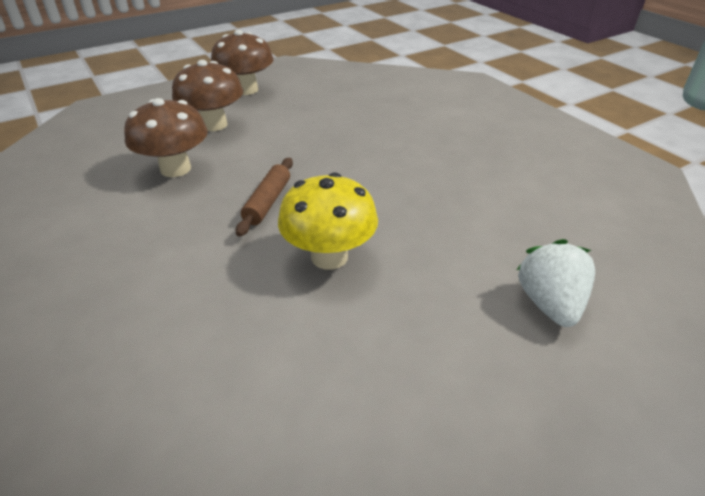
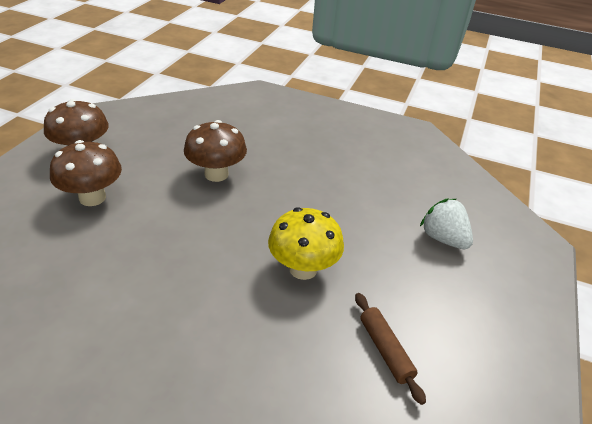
camera: 40 degrees left, 0 degrees up
(175, 169) = (107, 252): brown mushroom -> brown mushroom (216, 174)
(267, 202) = (217, 248): brown rolling pin -> brown rolling pin (385, 350)

